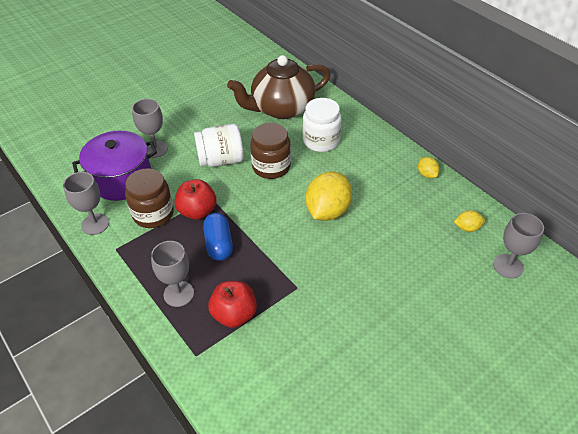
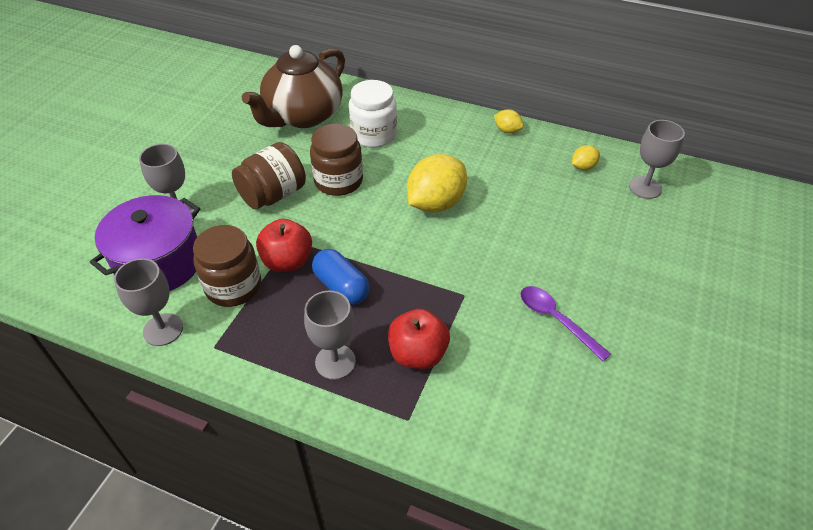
camera: 30 degrees left, 0 degrees up
(221, 160) = (273, 195): white jar -> brown jar
(327, 211) = (436, 203): yellow lemon -> yellow lemon turned 45 degrees clockwise
(350, 337) = (556, 320): none -> purple spoon

